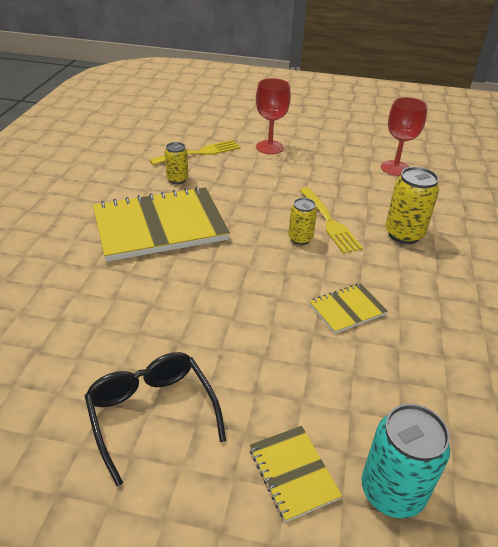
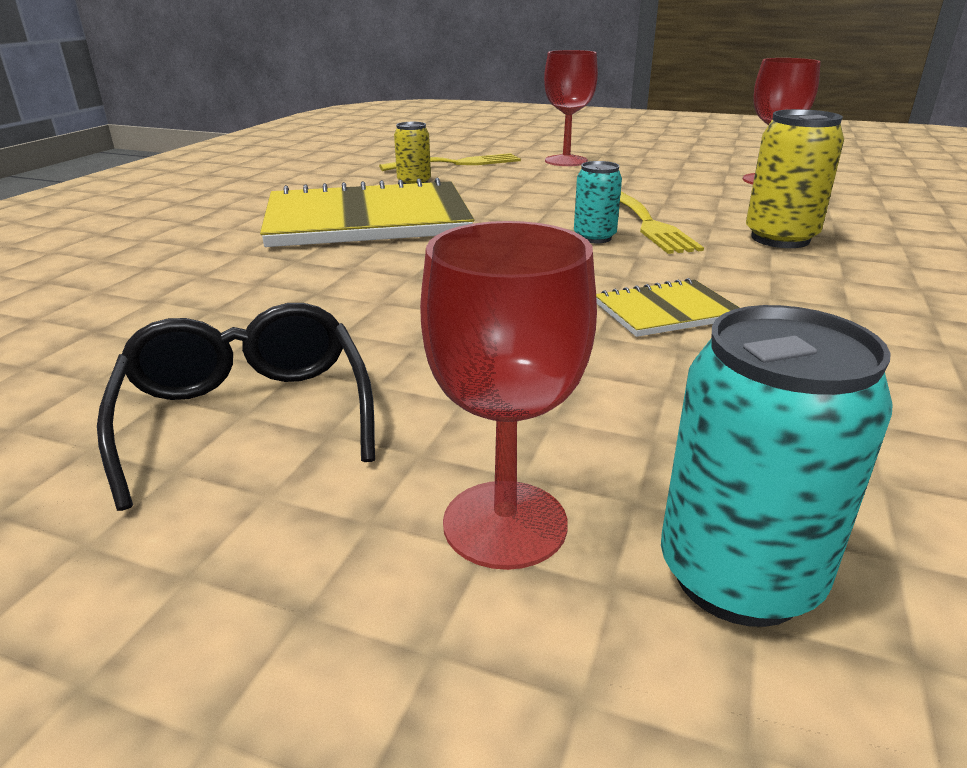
camera: 10 degrees right, 10 degrees down
(293, 473) = (505, 524): yellow notebook -> red goblet
(300, 238) = (594, 237): yellow can -> turquoise can

